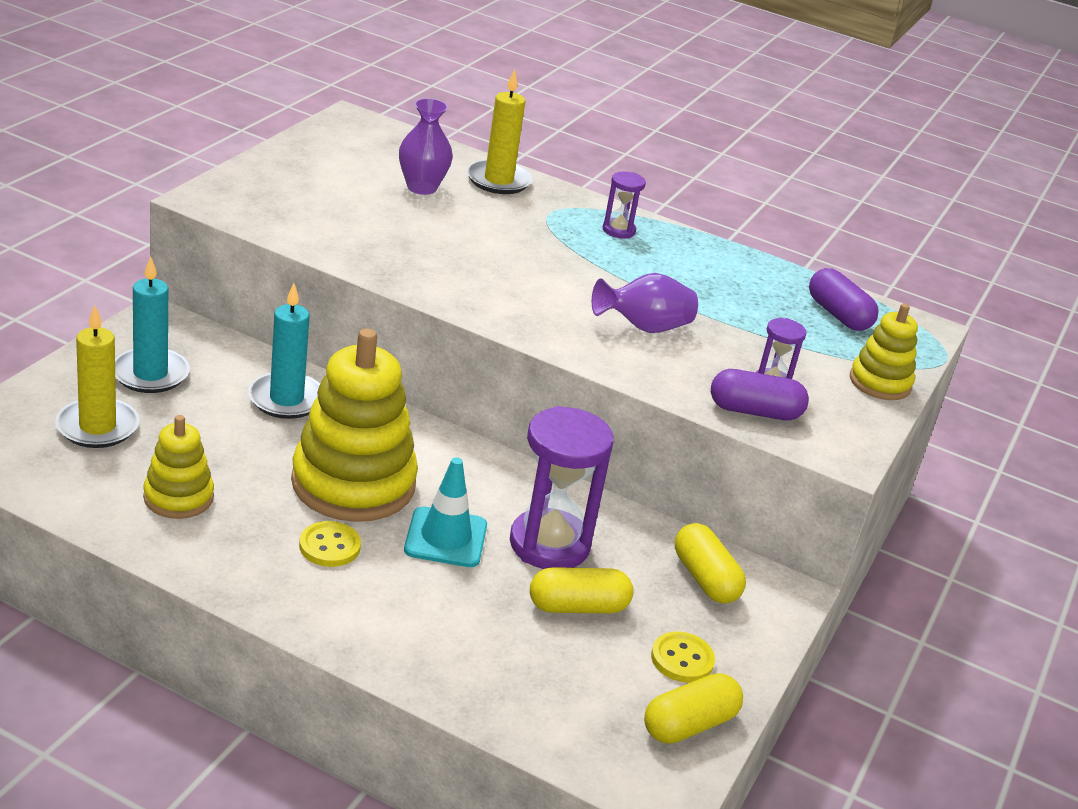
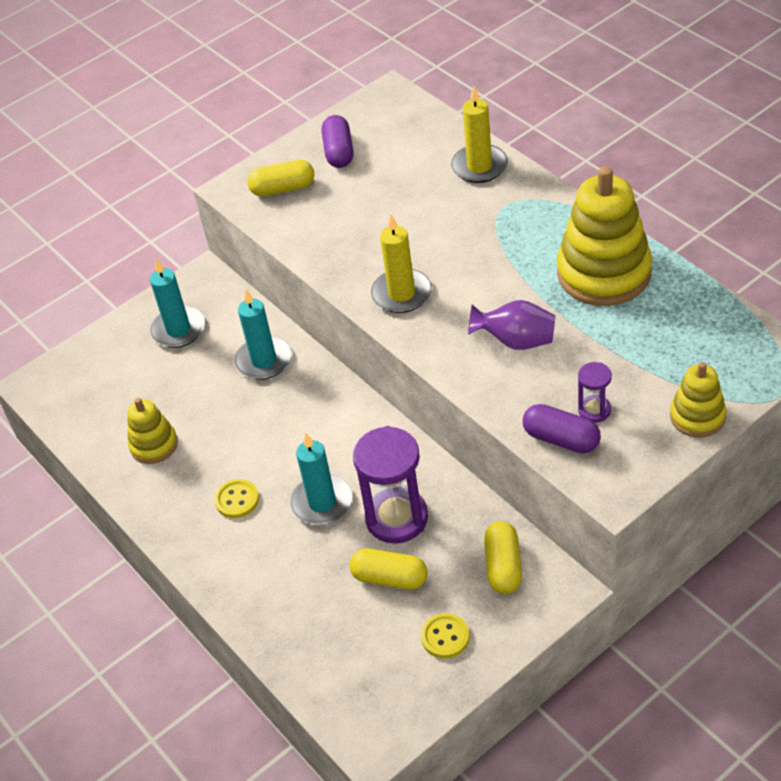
camera: 35 degrees right, 15 degrees up
(97, 427) = (125, 376): yellow candle -> yellow candle (401, 294)
(353, 483) = (278, 445): yellow stacking toy -> yellow stacking toy (604, 273)
(422, 187) = (409, 175): purple vase -> none
(445, 538) = (322, 502): turquoise traffic cone -> turquoise candle
(618, 230) = (556, 227): purple hourglass -> none
(689, 724) = (420, 693): yellow capsule -> yellow capsule (283, 188)
(838, 315) = (707, 335): purple capsule -> purple capsule (339, 152)

